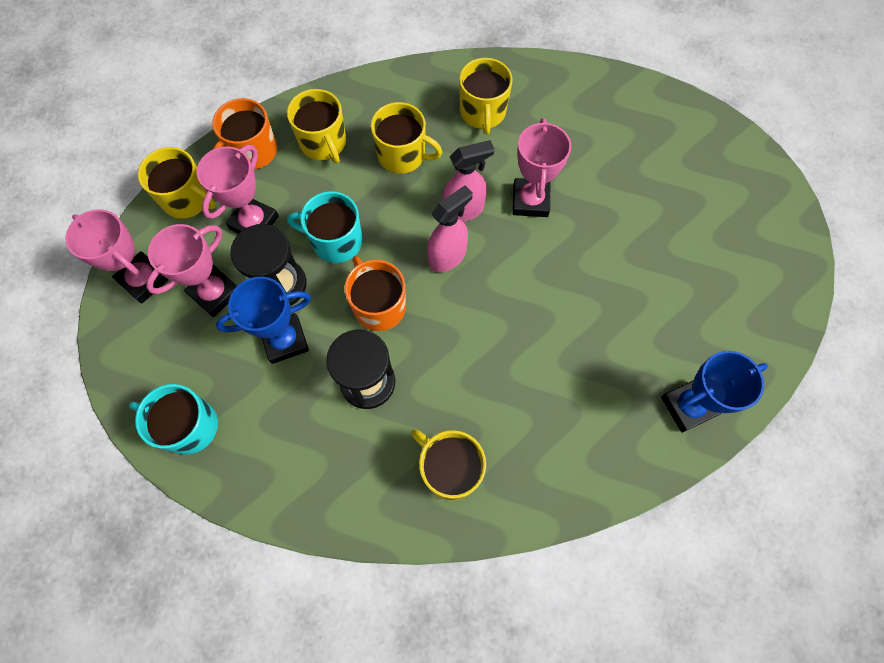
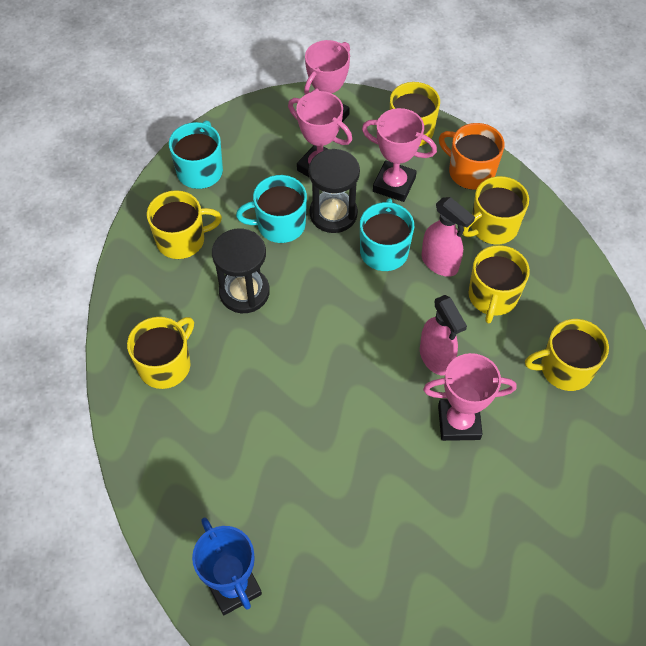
camera: 85 degrees right, 10 degrees down
(285, 340) = (280, 224): blue trophy -> turquoise mug
(287, 449) = (182, 240): none -> yellow mug
(379, 305) = (320, 293): orange mug -> none
(447, 256) = (380, 347): pink spray bottle -> pink spray bottle (440, 263)

